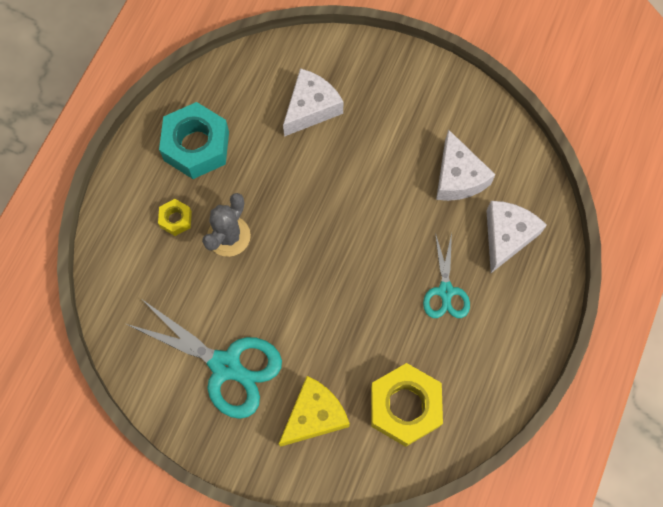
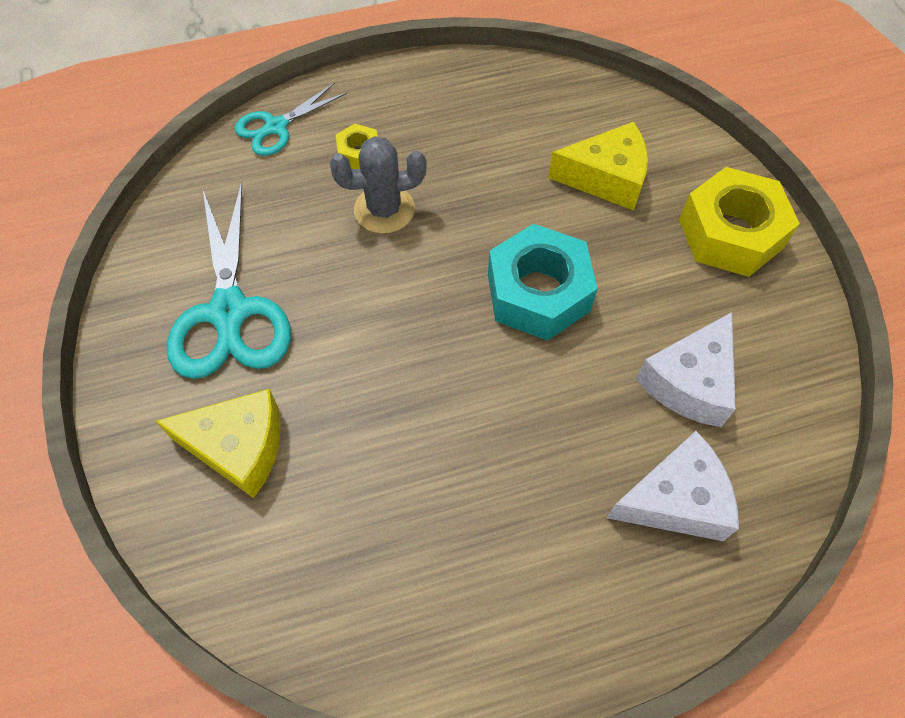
camera: 50 degrees right, 10 degrees down
(196, 146) = (456, 115): turquoise nut -> turquoise nut (538, 293)
(311, 108) = (606, 178): white cheese -> yellow cheese
(404, 407) = (332, 547): yellow nut -> yellow nut (730, 233)
(445, 291) = (530, 480): turquoise scissors -> turquoise scissors (276, 127)

